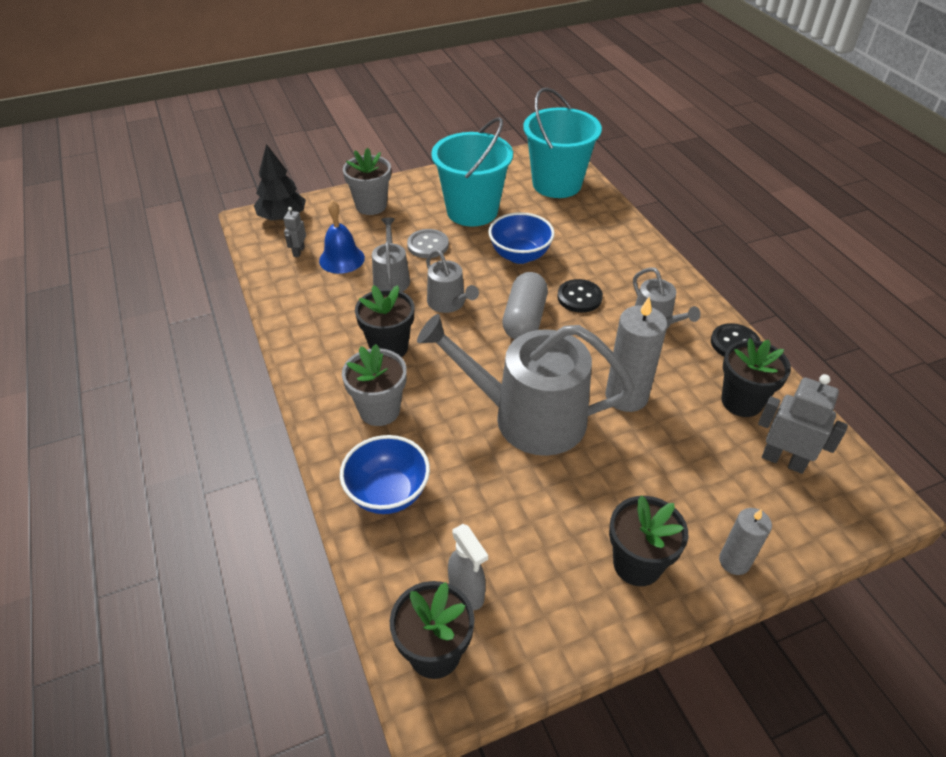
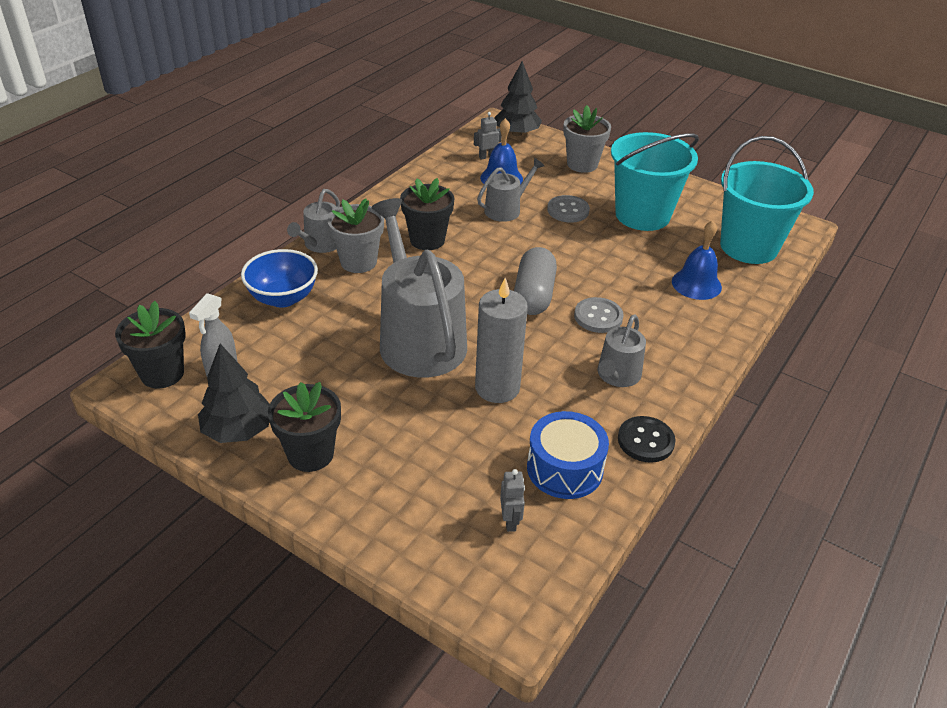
camera: 55 degrees right, 5 degrees down
(449, 303) = (509, 248): grey watering can -> grey watering can (320, 244)
(520, 255) = (614, 263): blue bowl -> none
(524, 319) = (533, 295): grey capsule -> grey capsule turned 60 degrees counterclockwise
(570, 612) = (238, 430): none -> black tree
(579, 229) = (696, 284): none -> blue bell
(579, 297) = (598, 317): black button -> grey button
(734, 561) = (357, 517): grey candle -> none
(741, 401) = (564, 468): black flower pot -> blue drum
(783, 460) = (510, 521): grey robot -> grey robot, size x0.55

